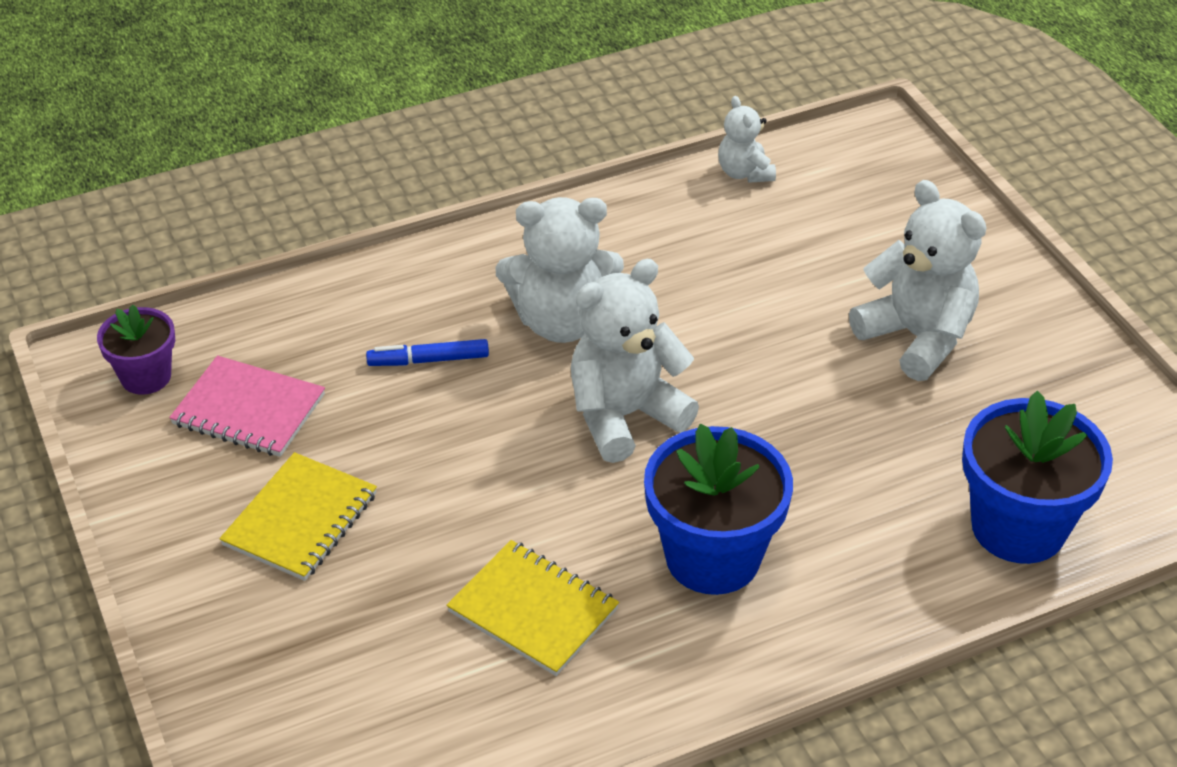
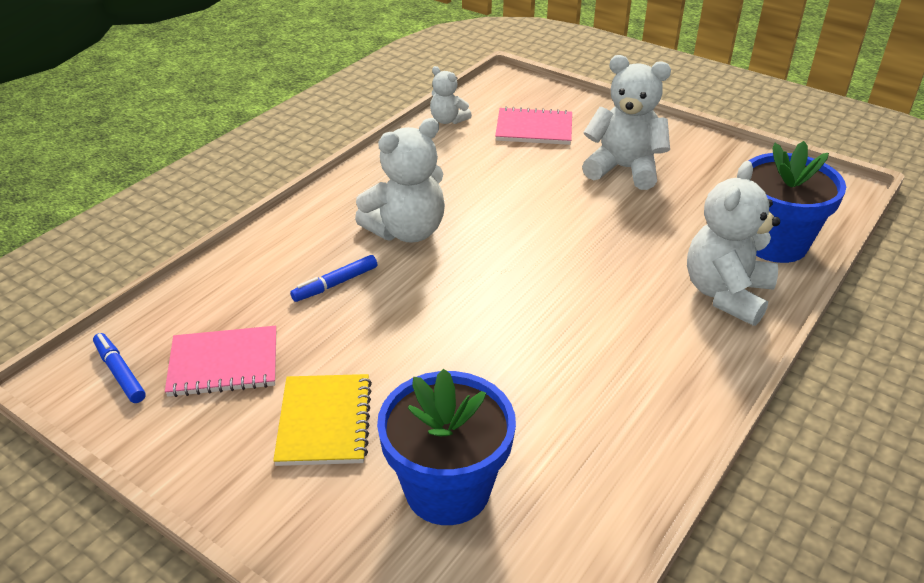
camera: 30 degrees left, 5 degrees down
(146, 377) = (120, 372): purple flower pot -> blue marker
(533, 610) = (544, 410): yellow notebook -> none
(624, 416) = (496, 269): white teddy bear -> white teddy bear (726, 294)
(712, 557) = (626, 328): blue flower pot -> blue flower pot (447, 489)
(849, 228) = (534, 129): none -> pink notebook

